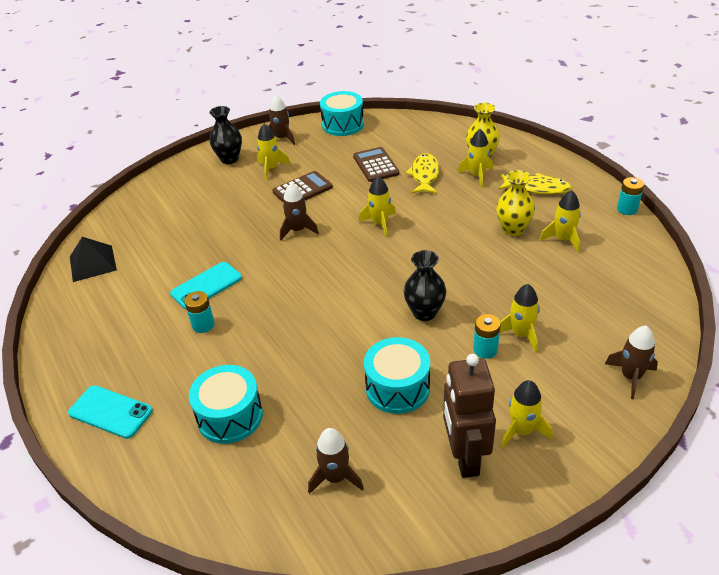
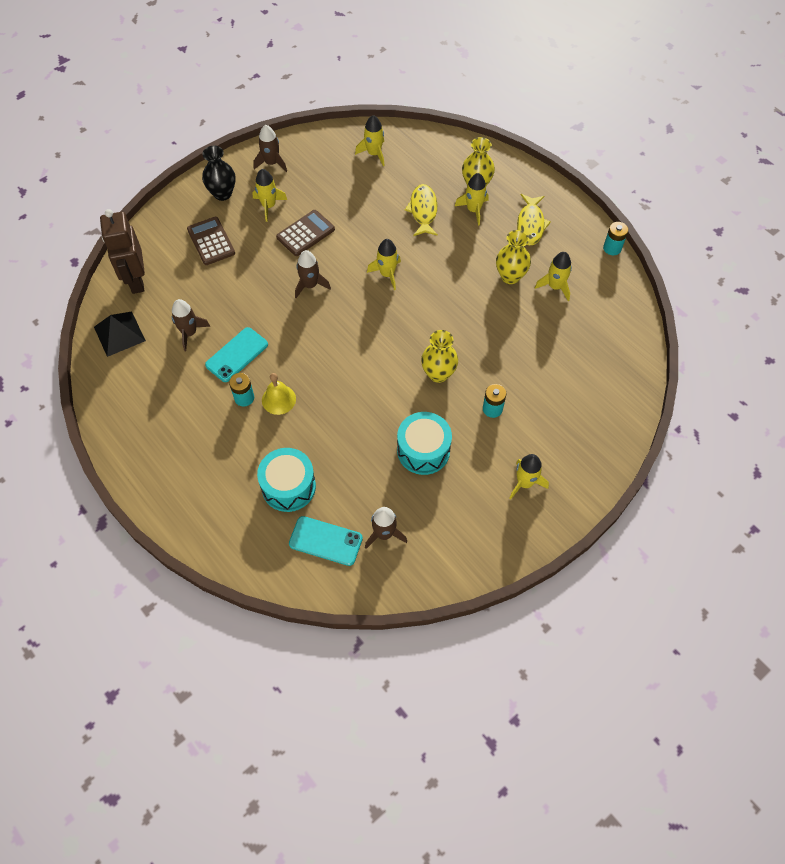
camera: 10 degrees left, 20 degrees up
(110, 412) = (185, 490): turquoise phone -> turquoise phone (325, 541)
(240, 328) = (278, 399): none -> yellow bell
(343, 125) = (332, 142): turquoise drum -> none
(376, 165) = (373, 198): brown calculator -> brown calculator (211, 241)
(424, 312) = (438, 374): black vase -> yellow vase
(464, 457) = (482, 509): brown robot -> brown robot (136, 280)
(521, 334) = (521, 391): yellow rocket -> yellow rocket (374, 153)
(537, 188) = (530, 224): yellow fish -> yellow fish turned 90 degrees clockwise
(631, 377) = (609, 428): brown rocket -> brown rocket (189, 333)

